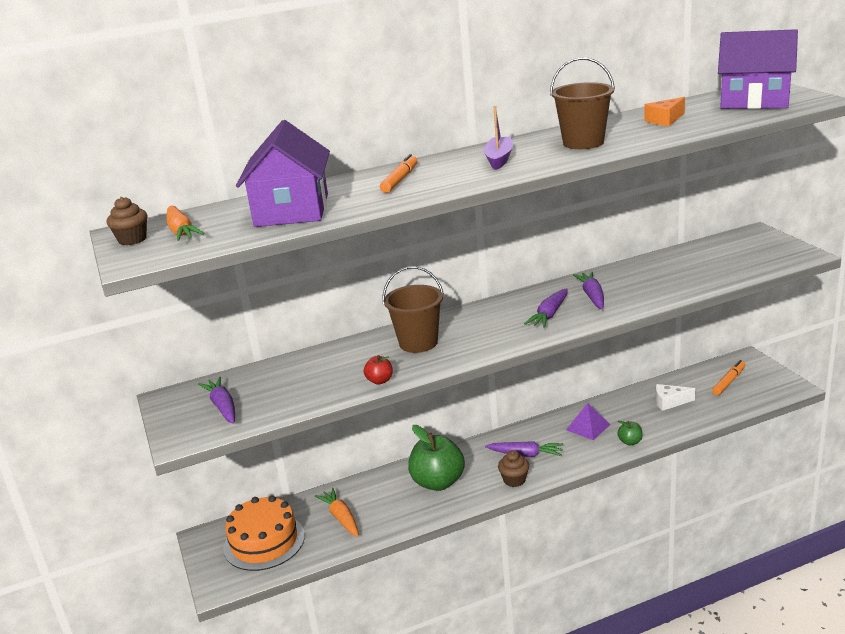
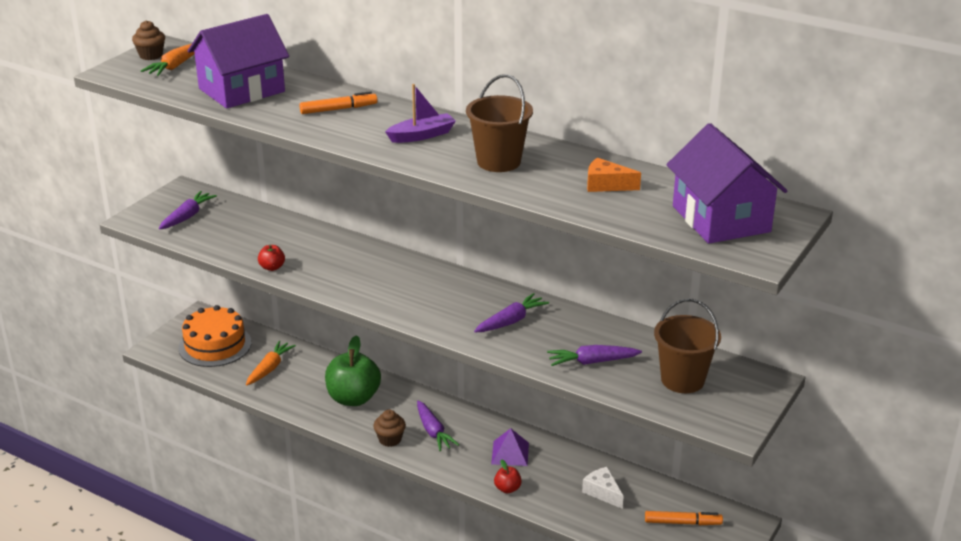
camera: 50 degrees right, 5 degrees up
(418, 343) = (347, 262): brown bucket -> brown bucket (682, 380)
(549, 315) = (452, 309): purple carrot -> purple carrot (592, 362)
(630, 442) = (507, 488): green apple -> red apple

